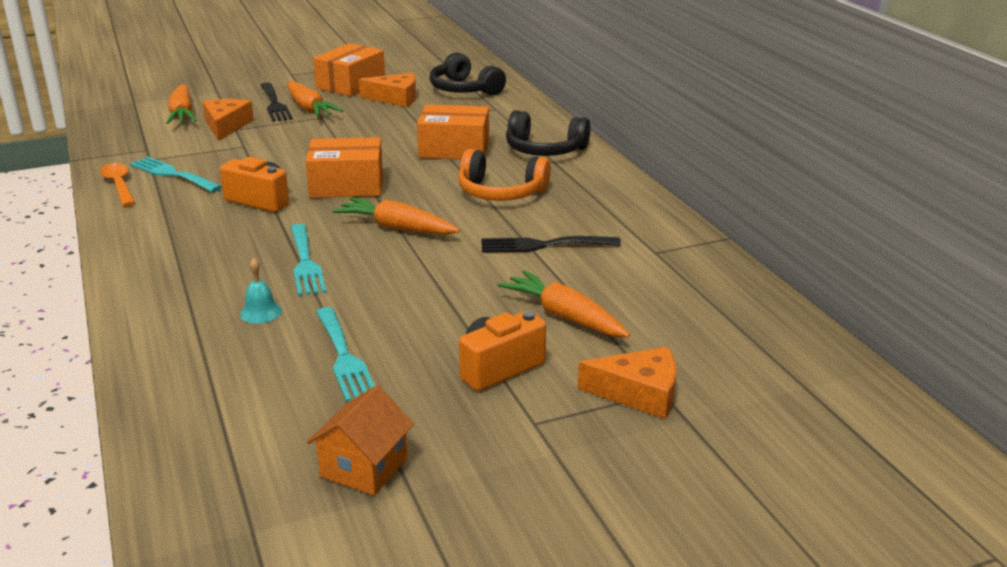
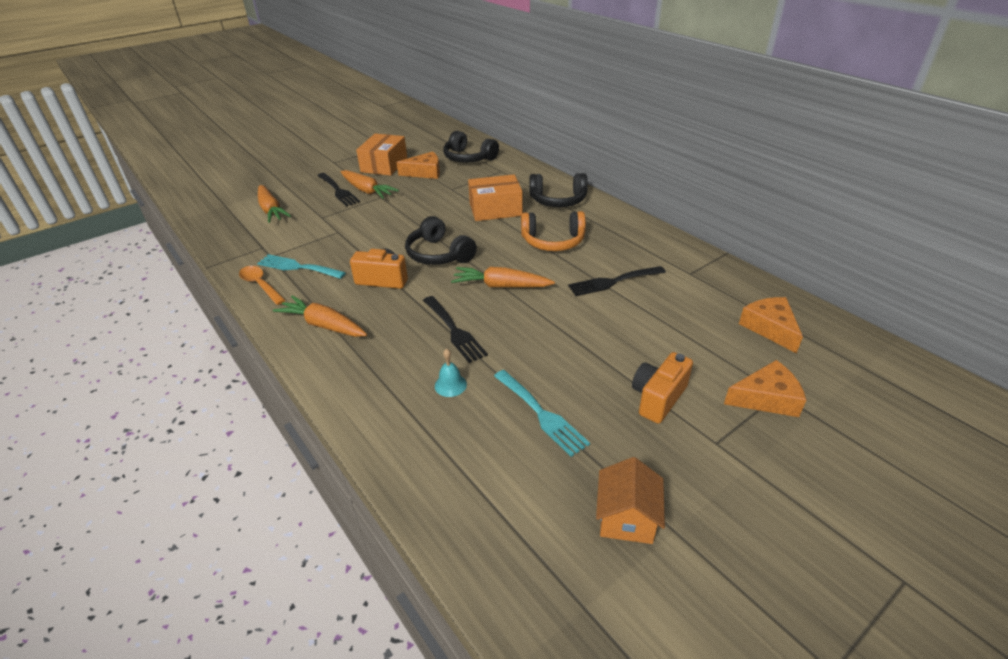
camera: 15 degrees left, 10 degrees up
(226, 126) = (313, 216): orange cheese -> orange cheese (770, 328)
(305, 263) = (454, 331): turquoise fork -> black fork
(346, 185) = (439, 254): orange box -> black headphones
(564, 317) = (670, 341): orange carrot -> orange carrot (324, 325)

